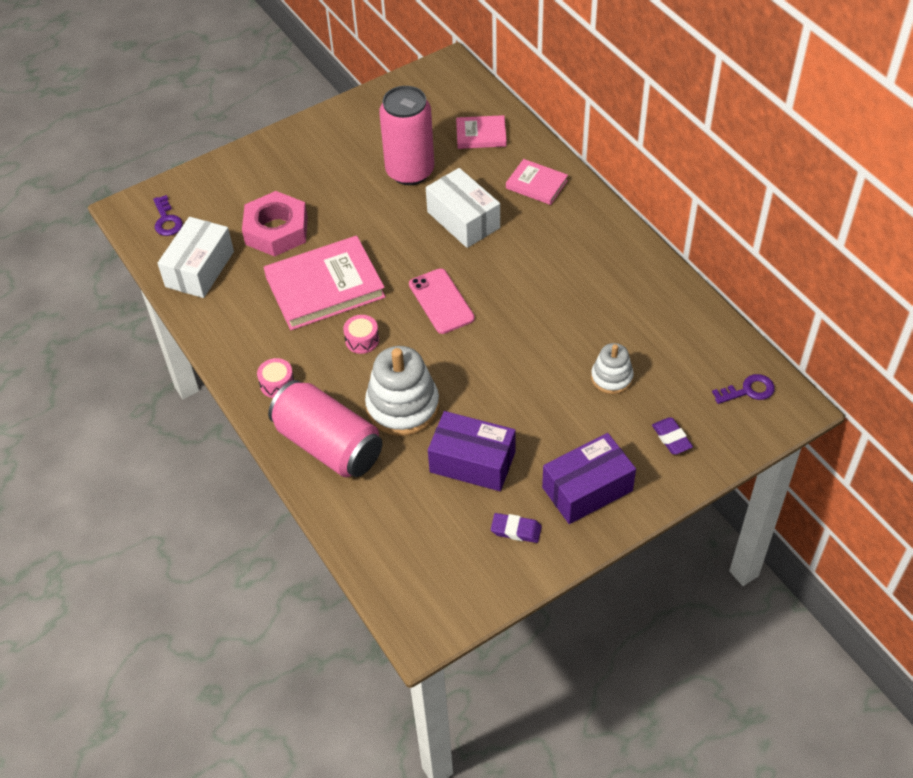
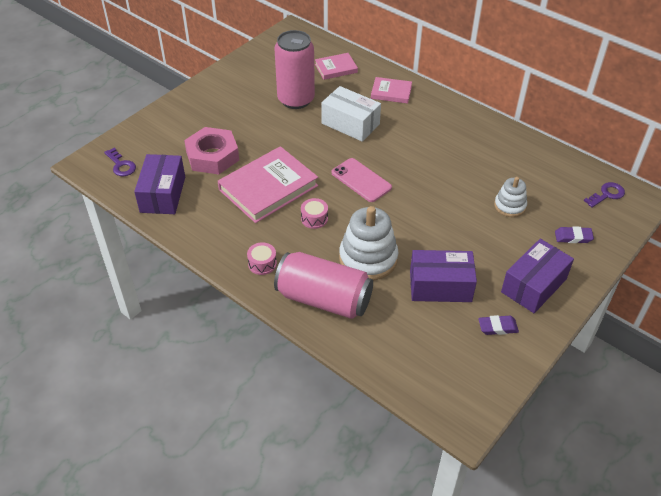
camera: 20 degrees left, 5 degrees down
(199, 269) = (162, 194): white box -> purple box
(671, 438) = (573, 237): purple eraser -> purple eraser turned 45 degrees counterclockwise

